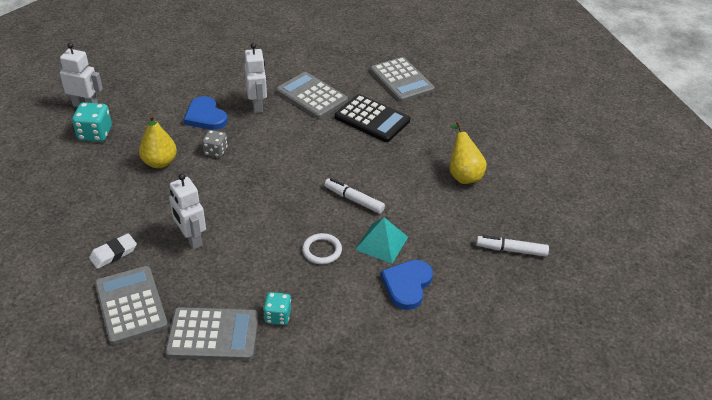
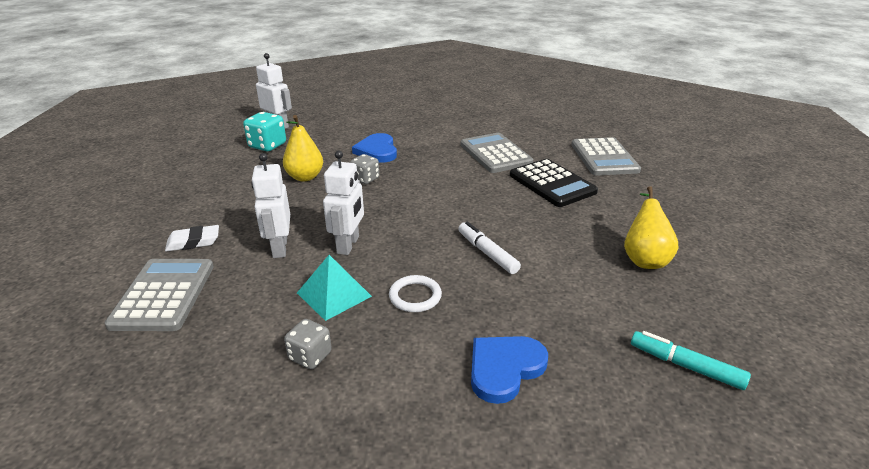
camera: 25 degrees right, 10 degrees down
(213, 335) = (219, 354): grey calculator -> none
(257, 105) = (434, 151): white robot -> white robot (348, 245)
(277, 316) = (310, 356): turquoise dice -> grey dice
(382, 243) = (496, 307): turquoise pyramid -> turquoise pyramid (334, 294)
(511, 250) = (685, 366): white marker -> turquoise marker

